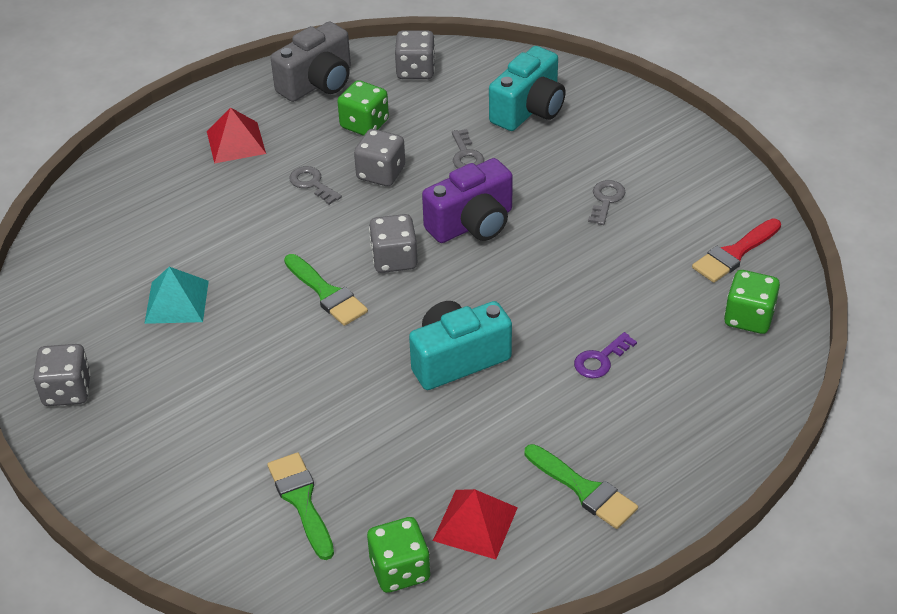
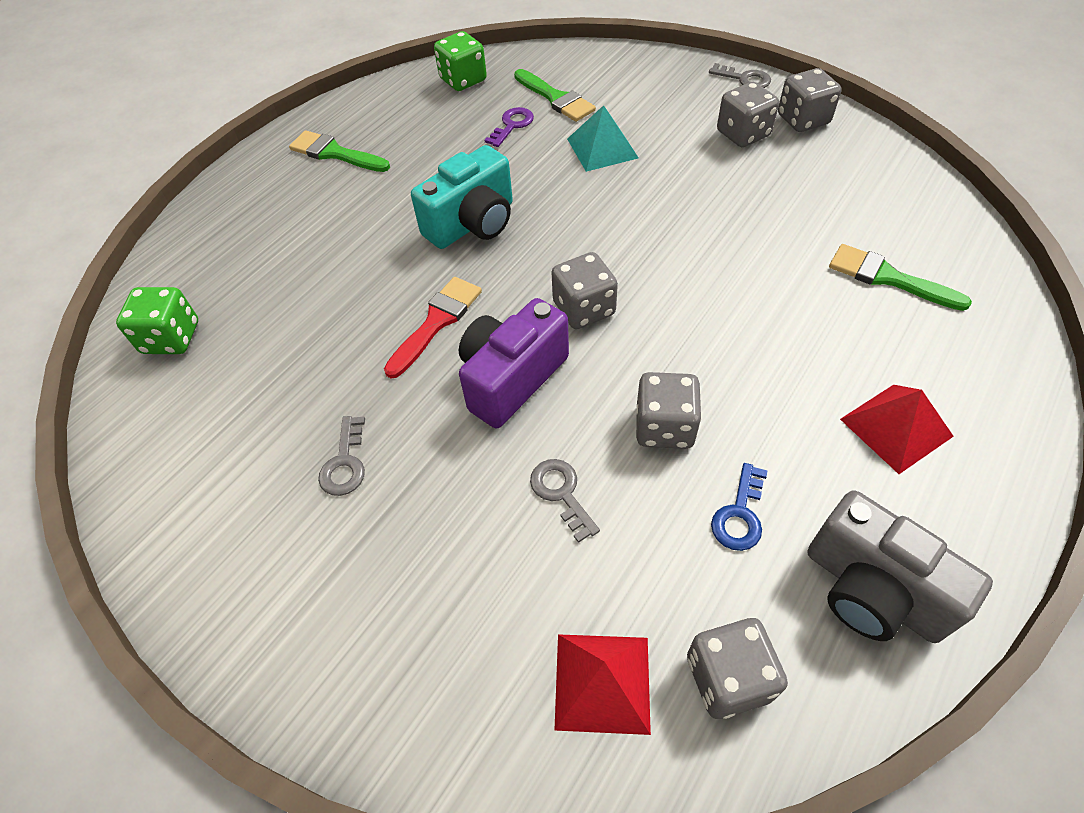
camera: 165 degrees right, 10 degrees up
(139, 390) = (743, 134): none -> grey dice
(176, 302) = (779, 209): turquoise pyramid -> turquoise pyramid (602, 148)
(312, 184) = (743, 386): grey key -> grey key (744, 79)
(318, 83) = (872, 590): grey camera -> grey camera turned 75 degrees counterclockwise
(327, 293) = (635, 253): green brush -> green brush (888, 278)
(364, 124) = (740, 514): green dice -> blue key
(475, 523) = (417, 115): red pyramid -> red pyramid (602, 682)
(529, 110) = (494, 625): turquoise camera -> none
(600, 360) = (331, 256): purple key -> purple key (512, 125)
(734, 254) = (176, 419): red brush -> red brush (436, 322)

